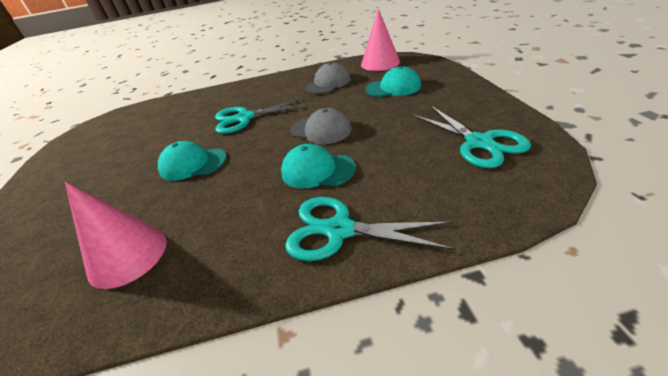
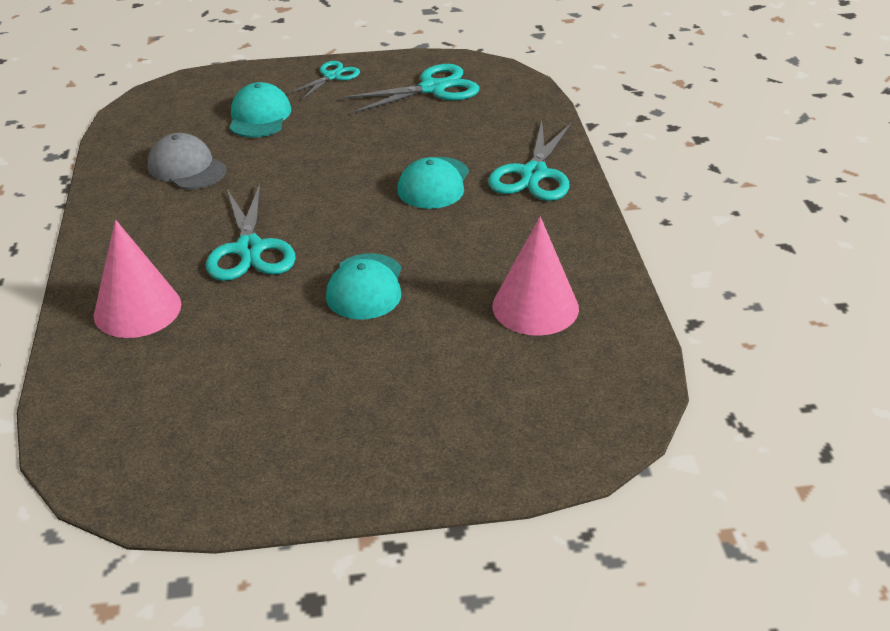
camera: 90 degrees left, 0 degrees up
(321, 130) = (341, 179): grey cap -> none
(380, 63) = (153, 116): pink cone -> pink cone (137, 309)
(466, 97) = (332, 76): none -> turquoise scissors

